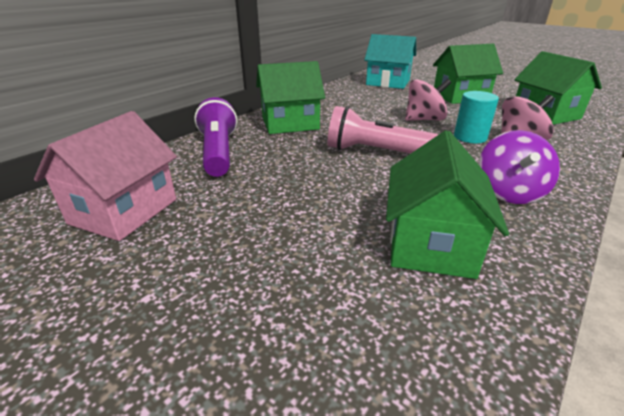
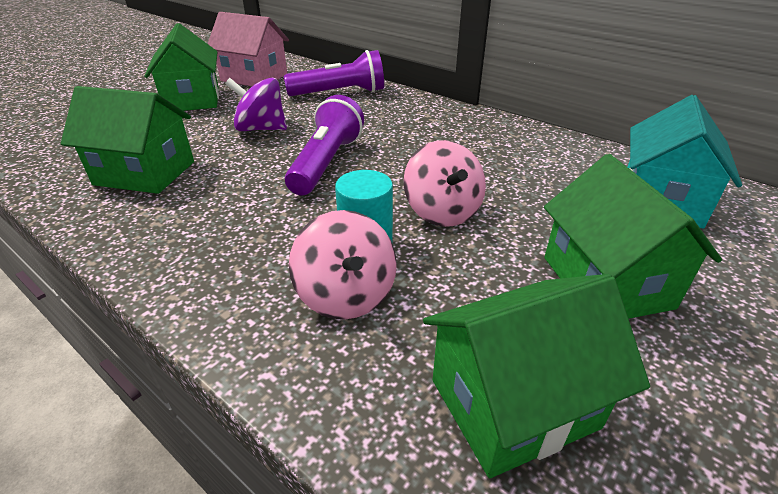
camera: 90 degrees right, 5 degrees up
(290, 124) = (414, 119): green house -> green house (192, 99)
(375, 152) = (326, 163): pink flashlight -> purple flashlight
(509, 192) = (195, 235): purple spinning top -> purple spinning top (261, 129)

